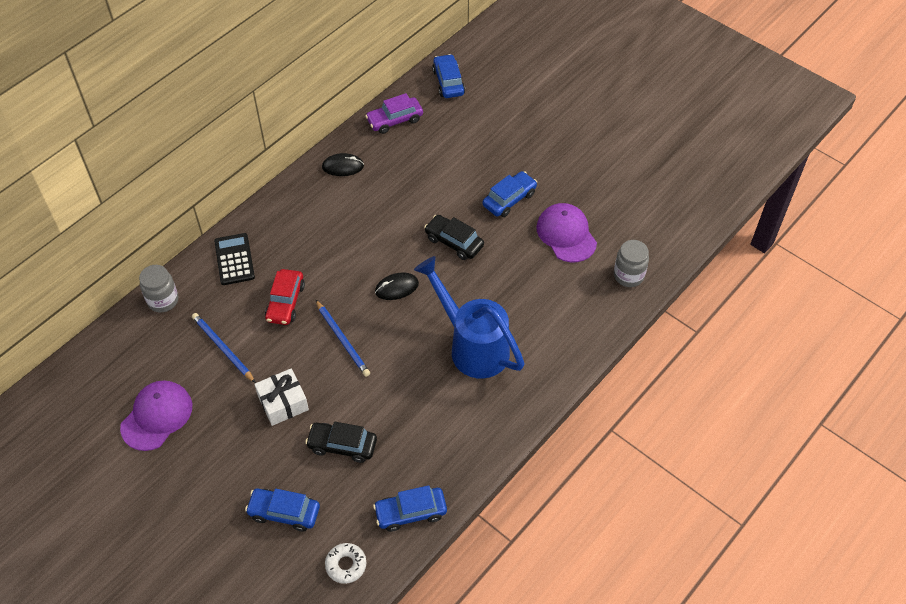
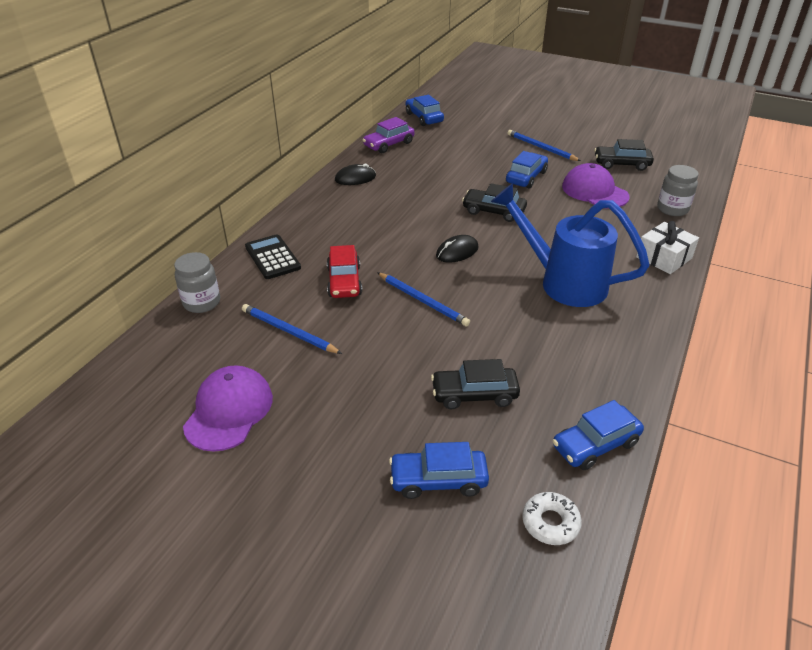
camera: 15 degrees left, 15 degrees down
(283, 403) = (382, 367): white gift -> white gift (664, 257)
(548, 157) = (541, 148): none -> blue pencil
(617, 199) = (621, 164): none -> black car

